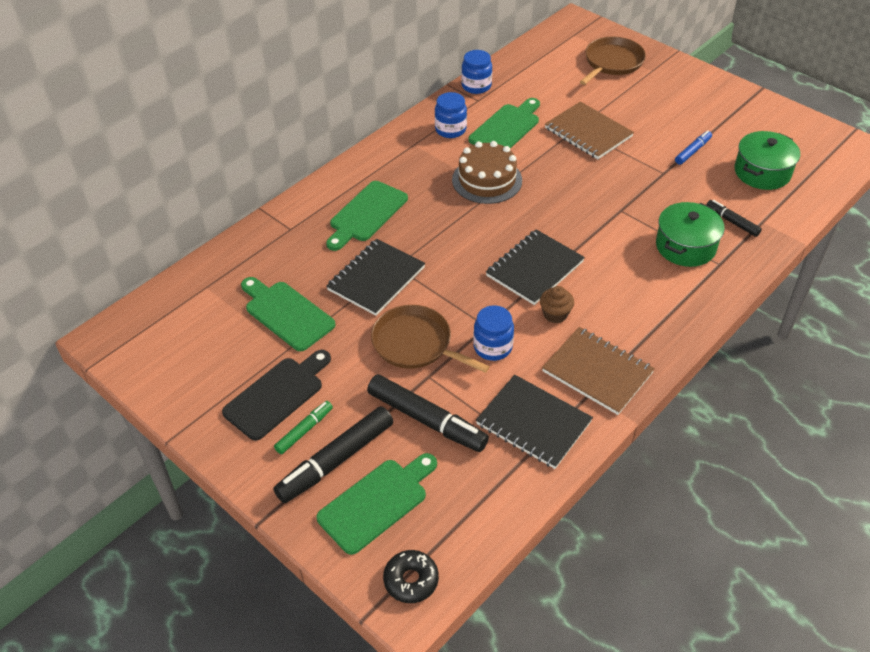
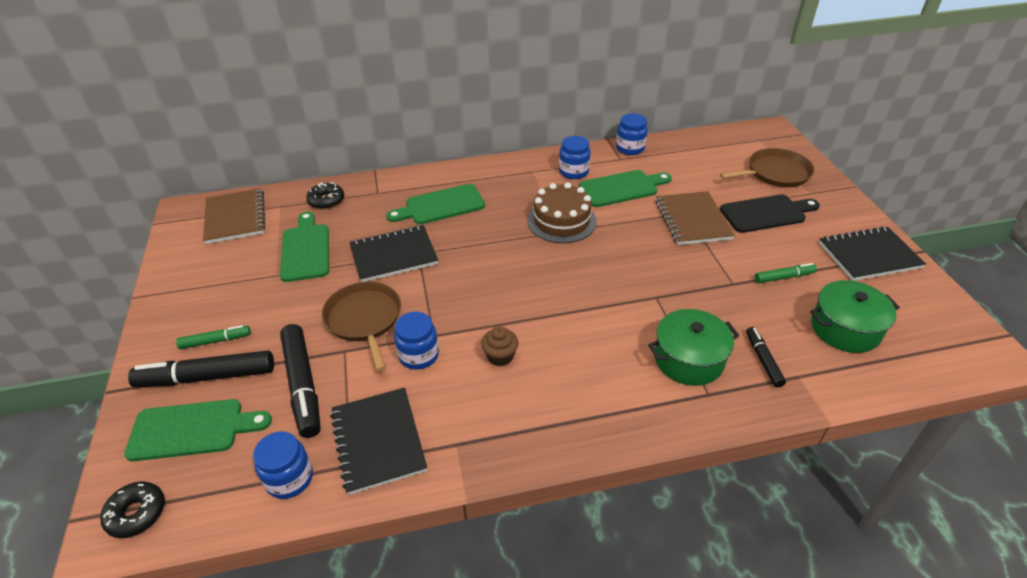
camera: 35 degrees right, 5 degrees down
(248, 260) = (326, 201): none -> black donut
(277, 395) = (231, 304): black cutting board -> black cutting board (766, 213)
(499, 486) = (289, 479): none -> blue jar
(534, 269) = (524, 309): black notebook -> black notebook (869, 255)
(597, 372) = (482, 429): brown notebook -> brown notebook (235, 218)
(692, 151) = (784, 277): blue marker -> green marker

